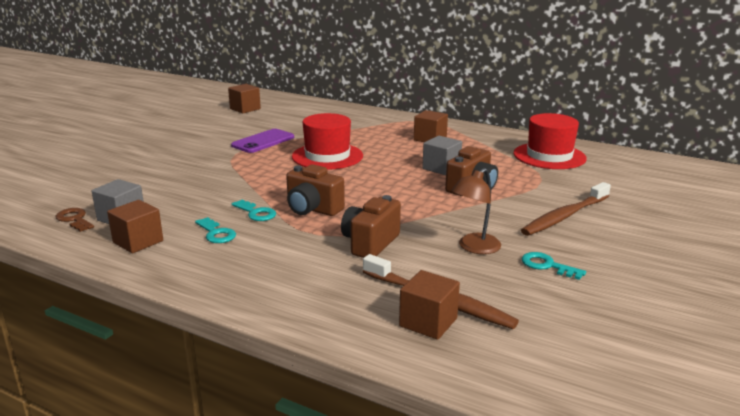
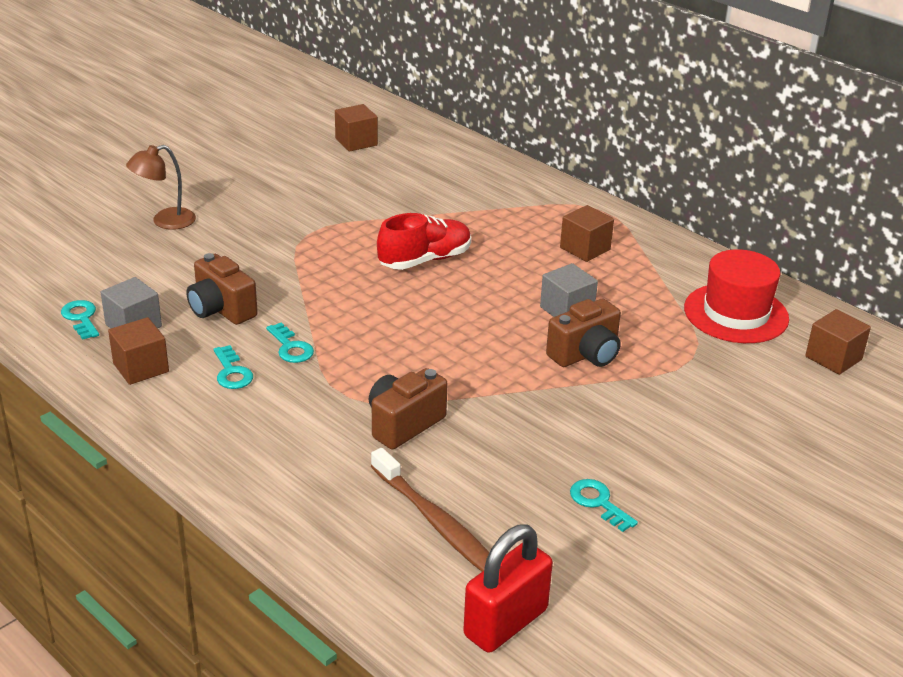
camera: 15 degrees right, 10 degrees up
(74, 219) = (81, 318): brown key -> turquoise key
(263, 141) = (353, 216): purple phone -> none
(312, 209) = (361, 354): brown camera -> brown camera (221, 309)
(327, 156) = (425, 260): red hat -> red shoe
(428, 322) = (409, 551): brown cube -> brown cube (833, 358)
(474, 248) = (526, 456): brown lamp -> brown lamp (165, 221)
(541, 356) = (505, 623): none -> red padlock
(564, 216) = (678, 428): brown toothbrush -> none

